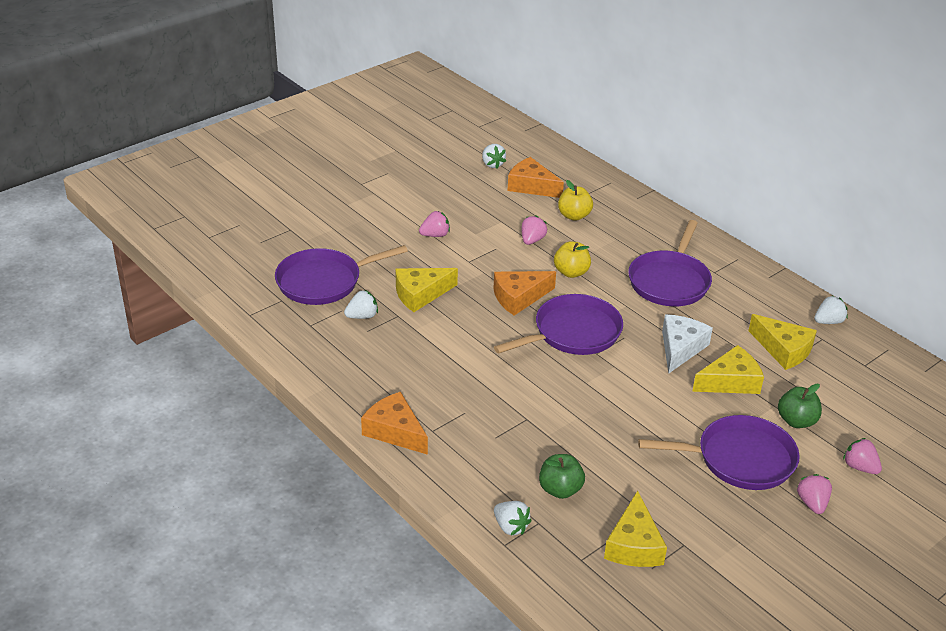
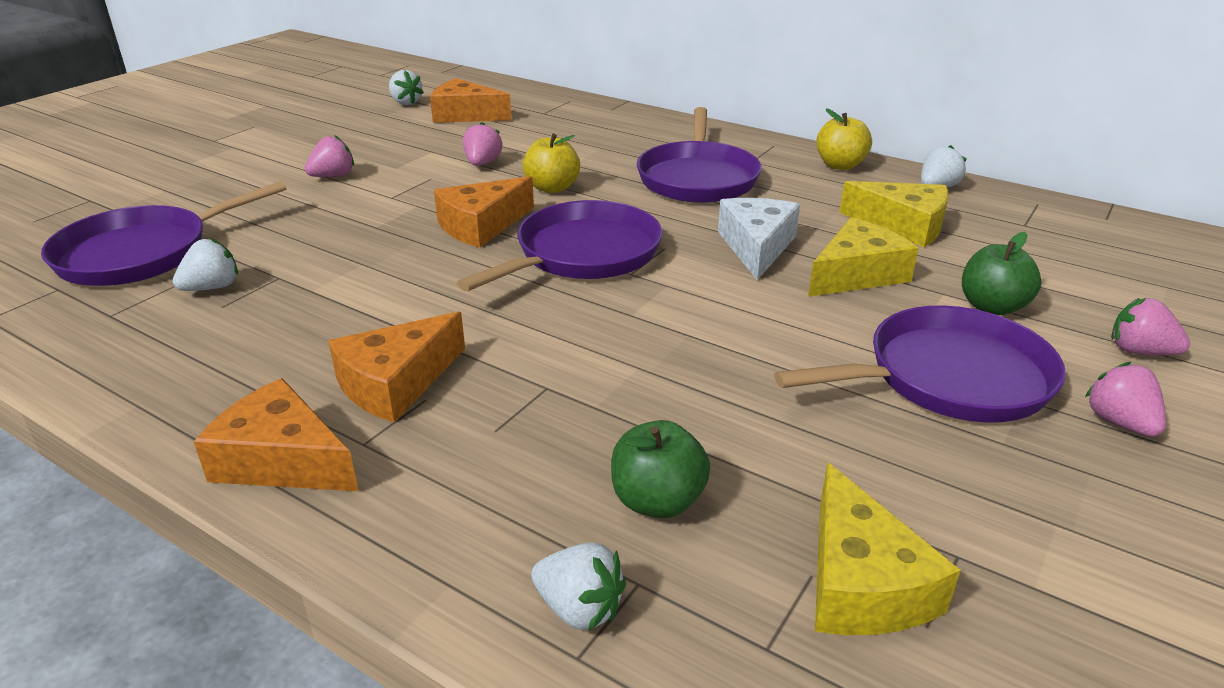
camera: 15 degrees left, 5 degrees down
(420, 294) = (316, 245): yellow cheese -> none
(452, 400) = (396, 383): none -> orange cheese
(574, 216) = (534, 134): yellow apple -> yellow apple (840, 165)

